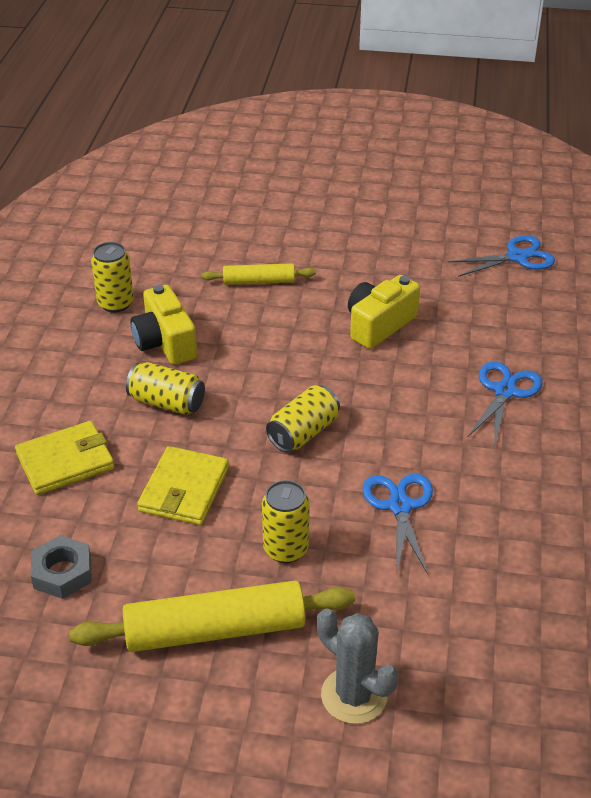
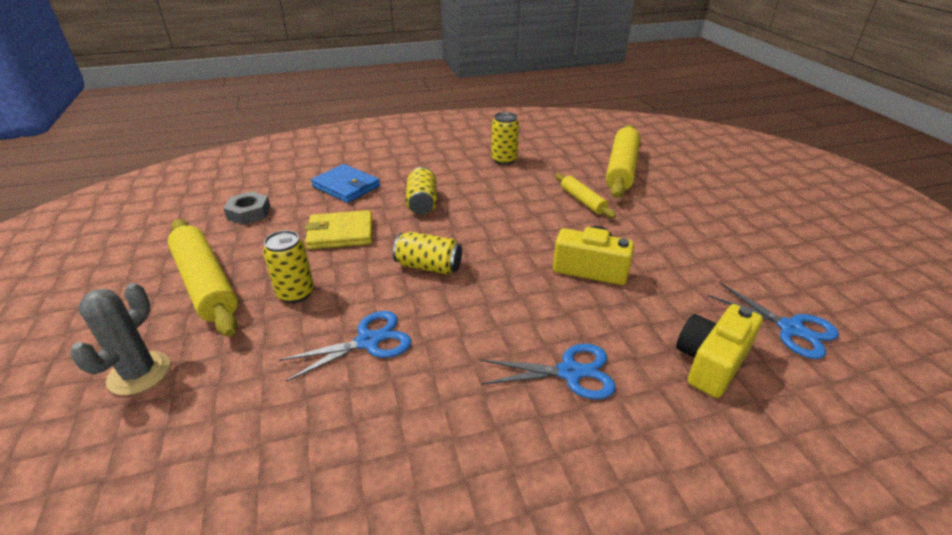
camera: 65 degrees right, 5 degrees down
(65, 461) = (346, 186): yellow wallet -> blue wallet
(165, 342) = (482, 186): yellow camera -> yellow camera (711, 362)
(215, 227) = (621, 169): none -> yellow rolling pin

